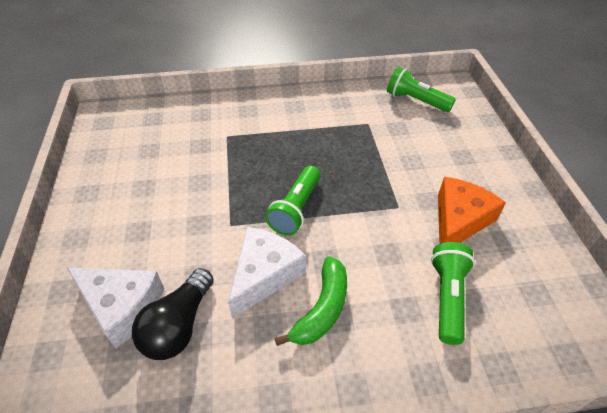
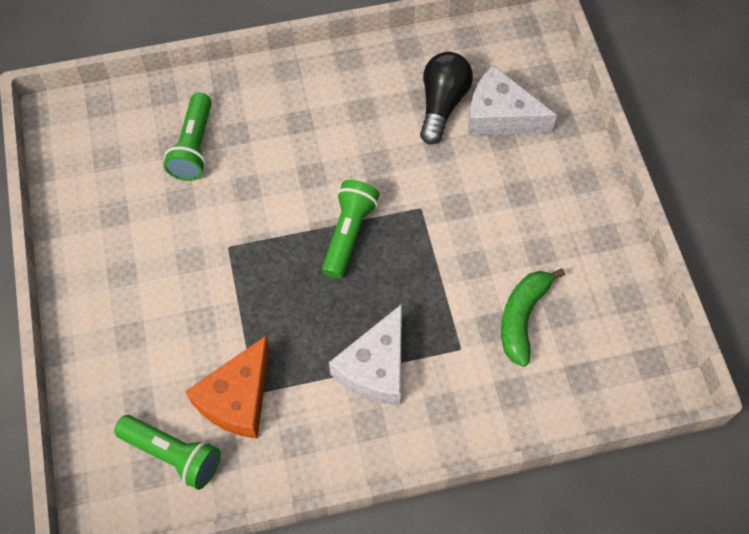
camera: 175 degrees right, 15 degrees up
(264, 275) = (373, 155): white cheese -> white cheese (375, 367)
(322, 309) = (314, 128): green banana -> green banana (522, 318)
(459, 220) = (161, 233): orange cheese -> orange cheese (237, 398)

